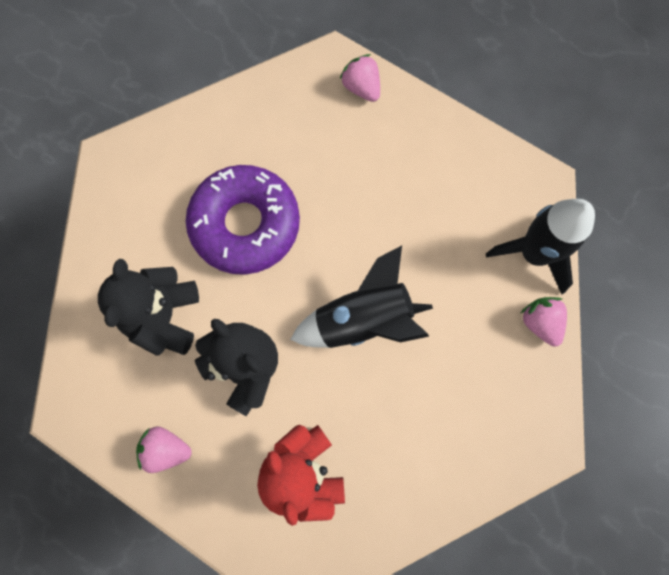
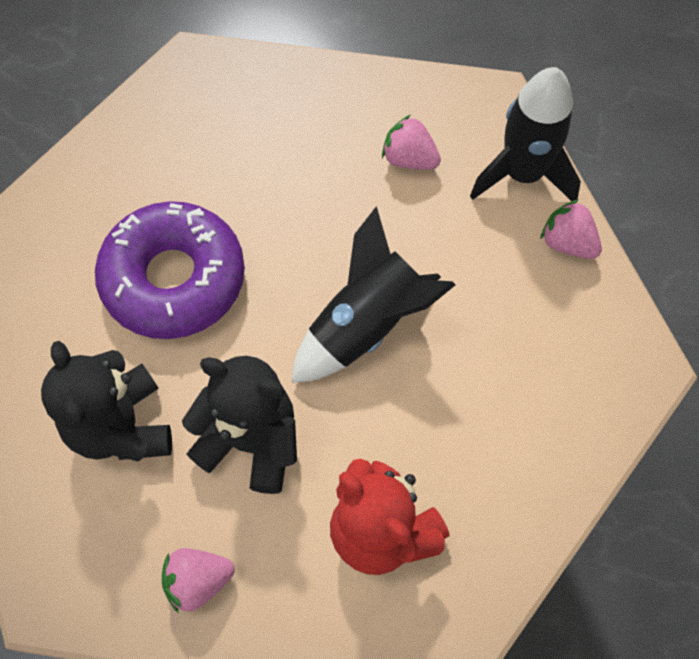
camera: 25 degrees left, 10 degrees down
(361, 88) = (241, 78): pink strawberry -> pink strawberry (409, 159)

